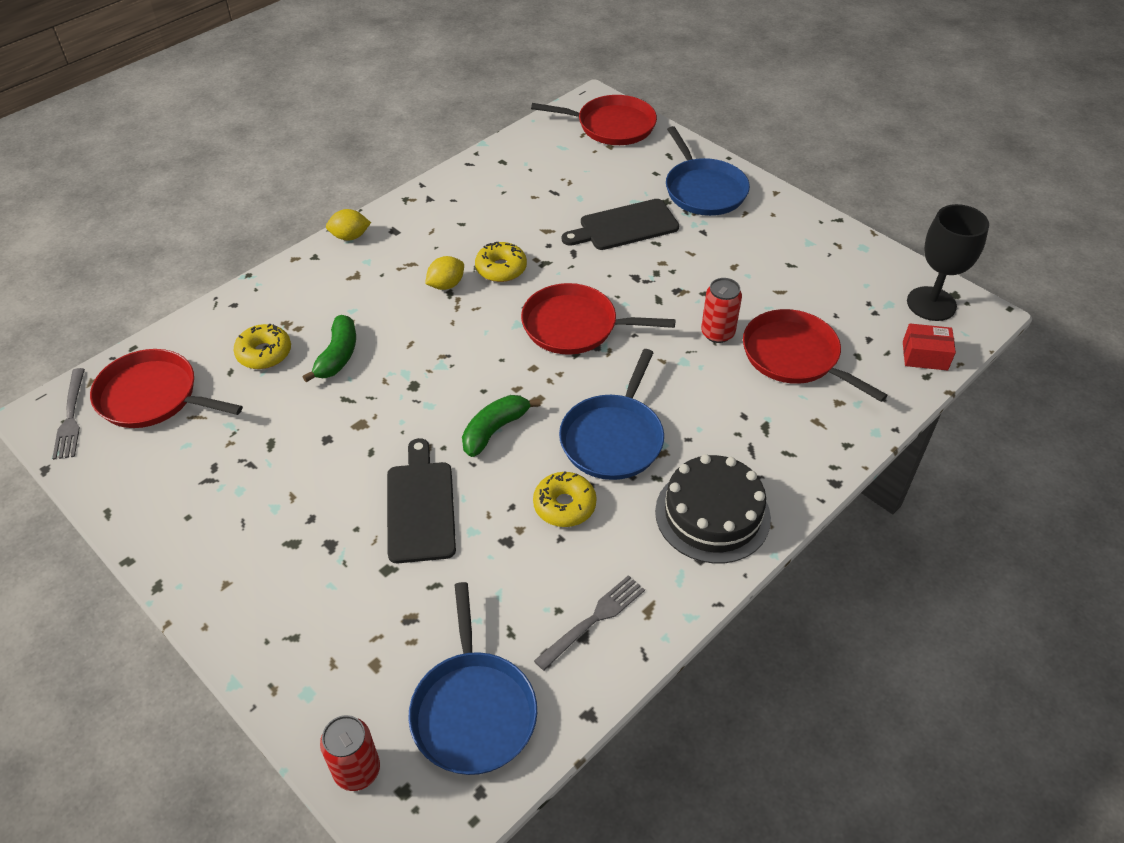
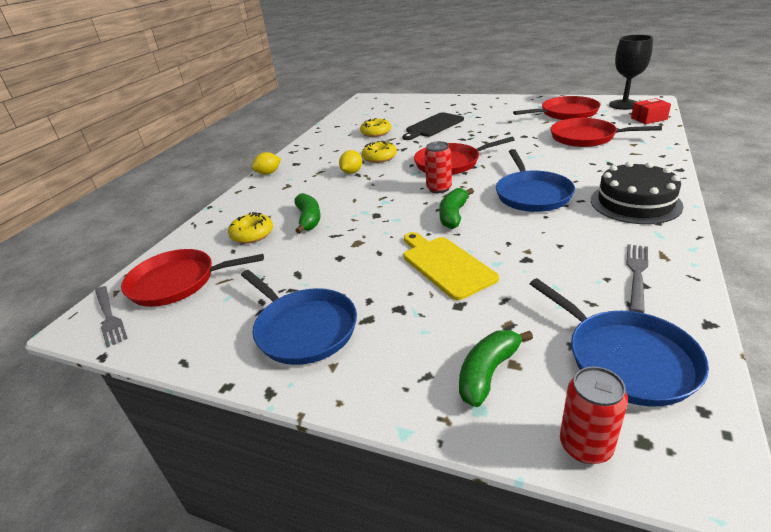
camera: 20 degrees left, 15 degrees down
(345, 661) = (488, 373): none -> green banana
(420, 507) = (445, 265): black cutting board -> yellow cutting board
(564, 505) = (542, 230): yellow donut -> yellow donut (376, 133)
(612, 126) = (385, 102): red pan -> red pan (566, 113)
(703, 190) = (459, 106): blue pan -> blue pan (303, 328)
(717, 333) = (534, 142): red can -> red can (439, 188)

